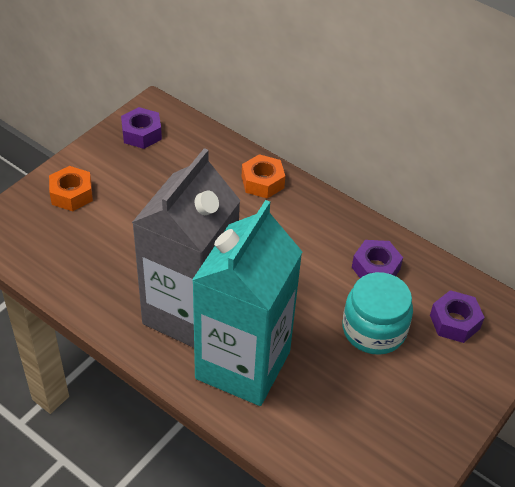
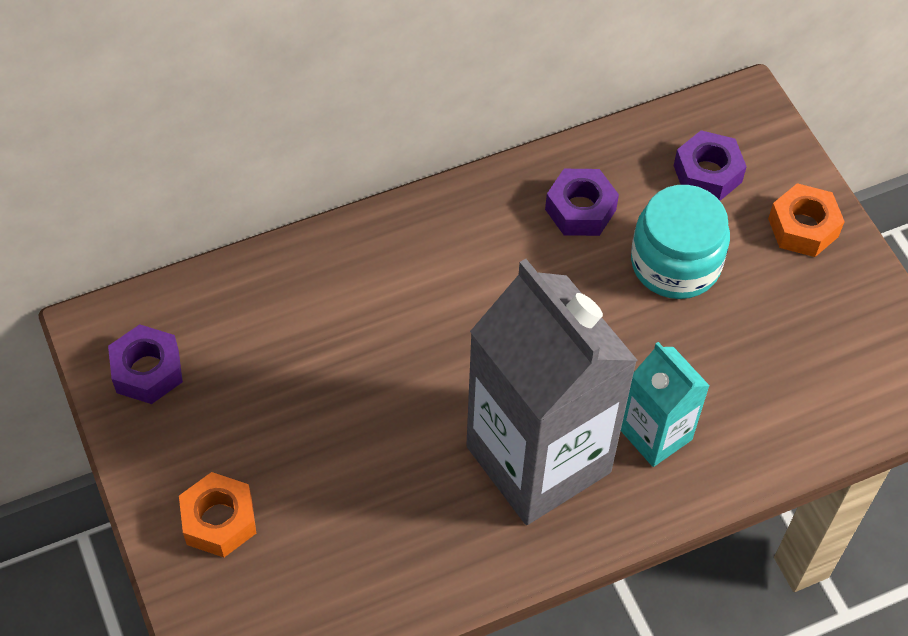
camera: 60 degrees left, 10 degrees up
(243, 365) = (656, 434): turquoise carton -> turquoise carton, size x0.50
(262, 182) = (350, 261): orange nut -> orange nut (803, 227)

